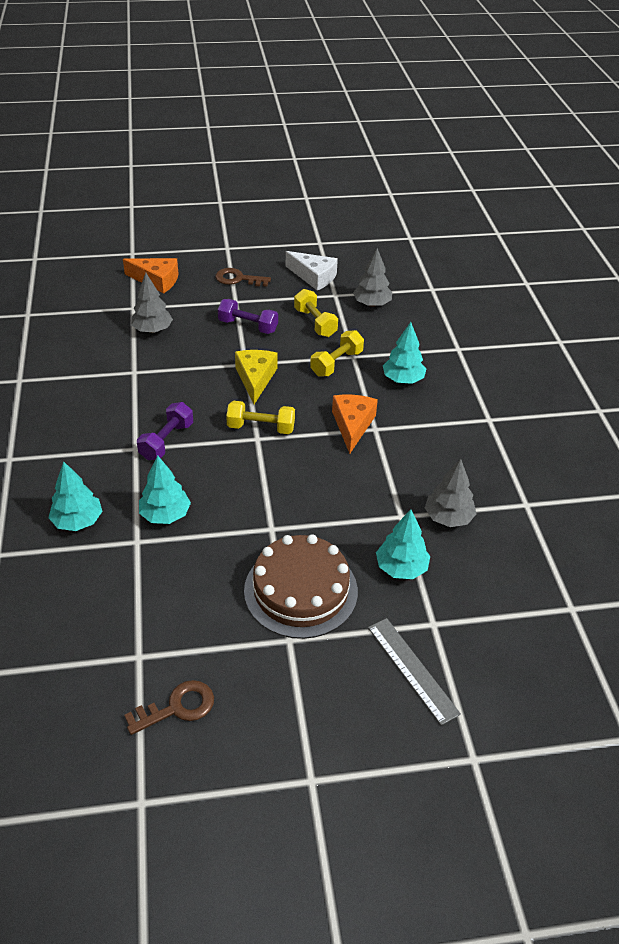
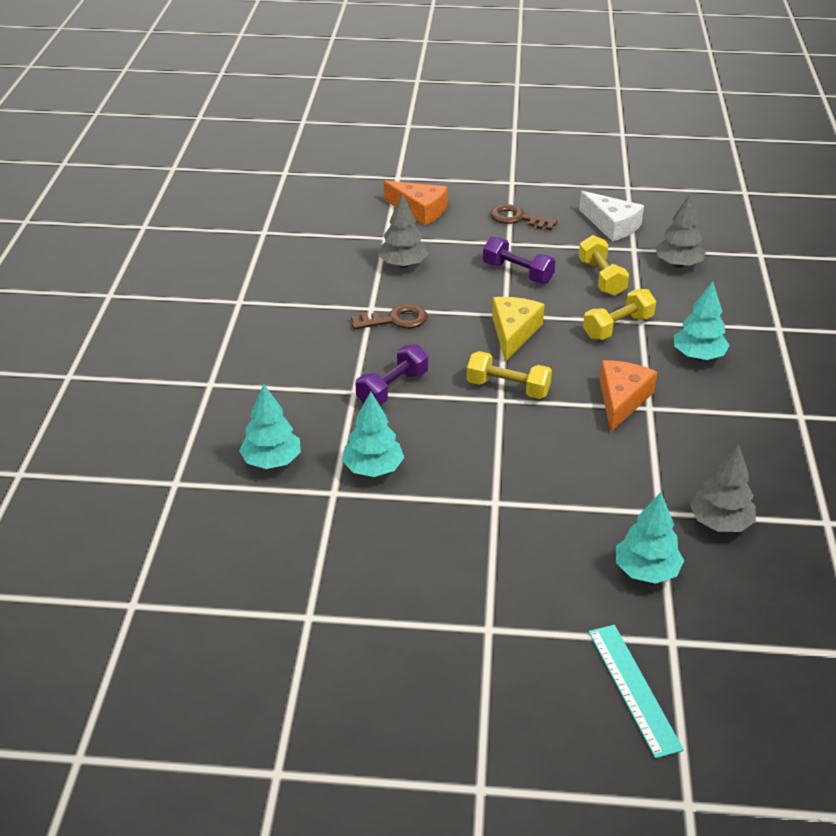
camera: 15 degrees right, 5 degrees down
(177, 707) = (340, 679): brown key -> brown key (395, 320)
(300, 590) = (515, 577): brown cake -> none
(412, 669) = (633, 688): grey ruler -> turquoise ruler

